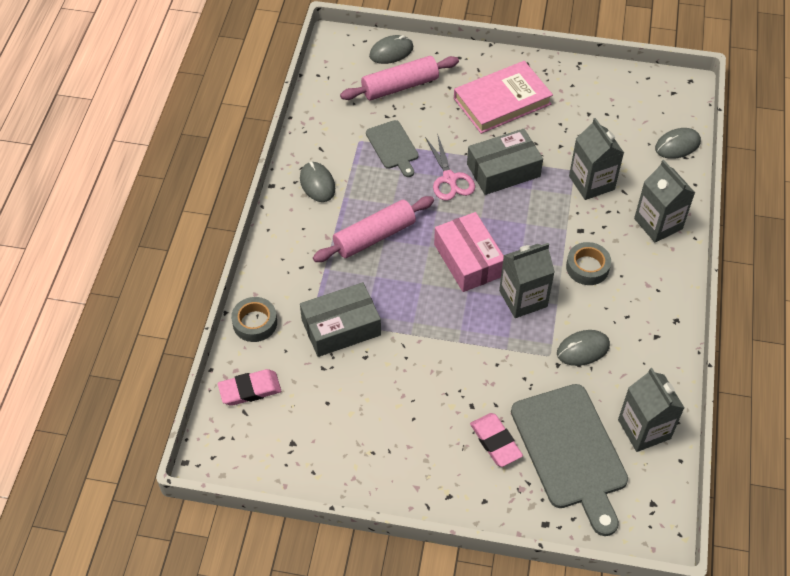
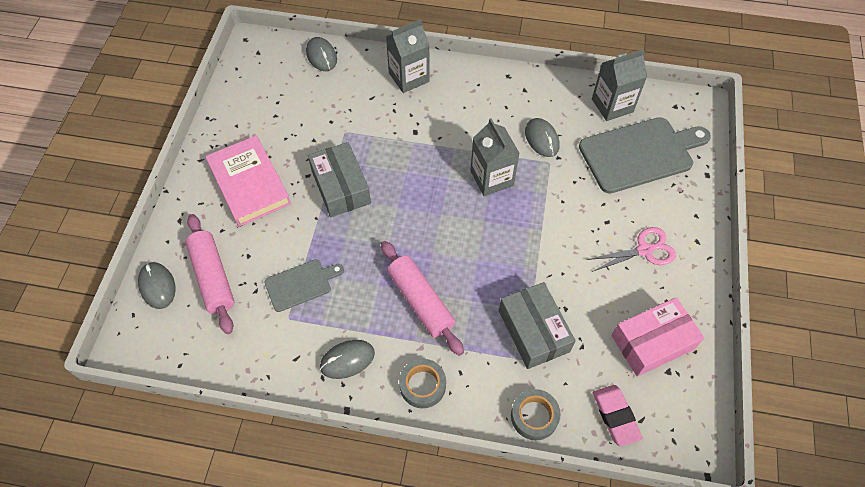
camera: 90 degrees left, 5 degrees up
(449, 178) = (348, 232): pink scissors -> pink scissors (644, 250)
(468, 260) = (449, 219): pink box -> pink box (652, 342)
(495, 442) = (640, 205): pink eraser -> none
(587, 267) = (456, 129): grey tape -> grey tape (422, 385)
(591, 183) = (360, 119): grey carton -> none

